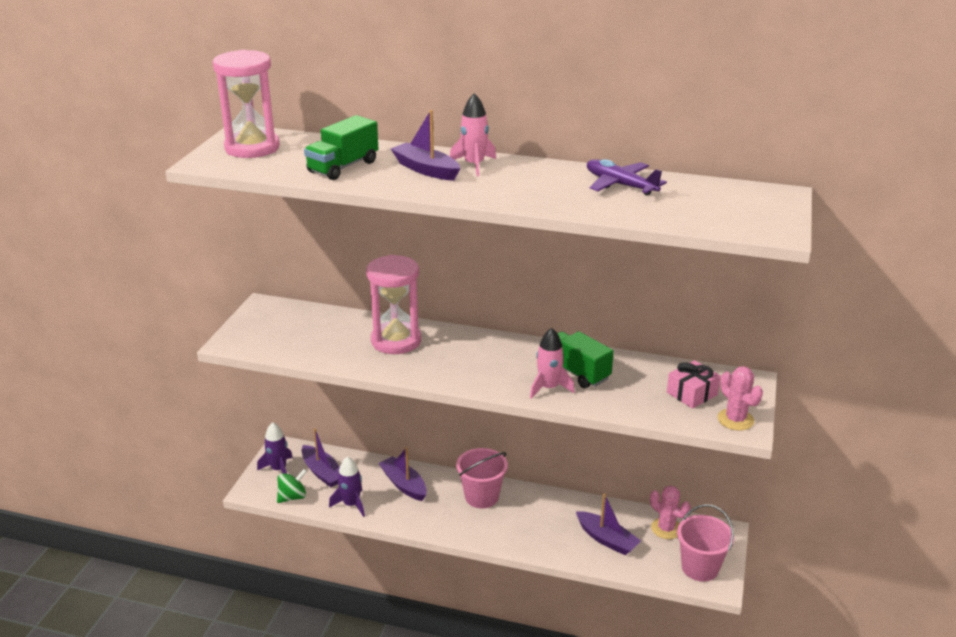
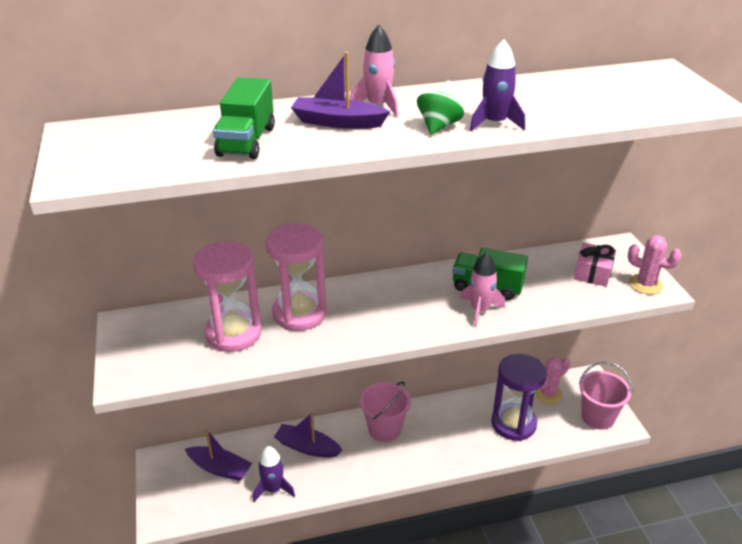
camera: 30 degrees left, 5 degrees up
(252, 148) = (111, 145): pink hourglass -> pink hourglass (233, 333)
(278, 469) = (172, 484): purple rocket -> purple rocket (495, 123)
(292, 497) = (209, 507): green spinning top -> green spinning top (439, 126)
(607, 539) = (513, 424): purple boat -> purple hourglass
(620, 185) = (533, 93): purple plane -> none
(666, 528) = (548, 394): pink cactus -> pink cactus turned 45 degrees counterclockwise

